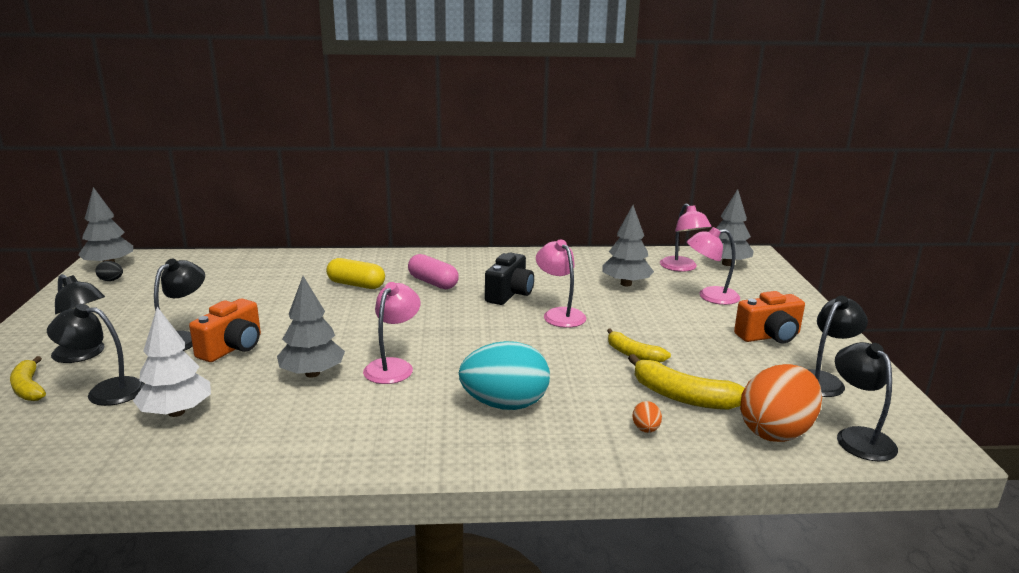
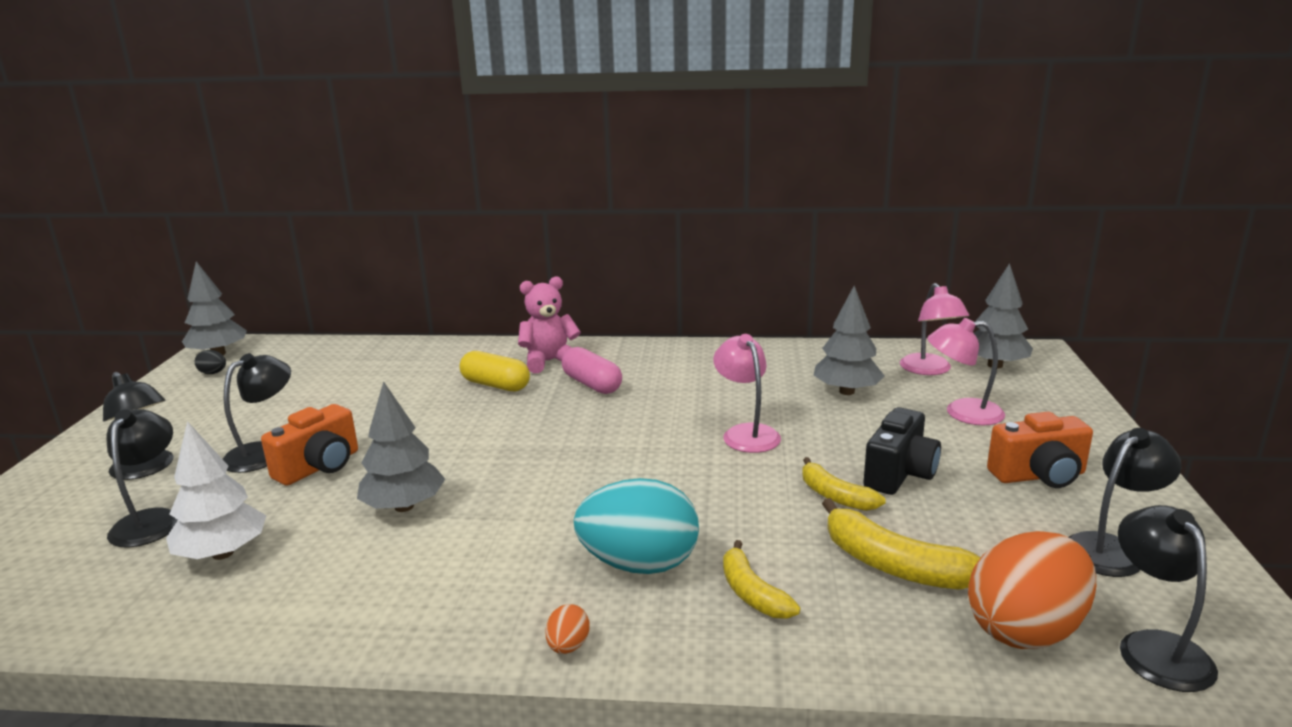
camera: 10 degrees right, 0 degrees up
(29, 388) = (68, 511): yellow banana -> yellow banana (752, 593)
(105, 391) = (151, 520): black lamp -> black lamp turned 75 degrees clockwise
(393, 366) = (508, 500): pink lamp -> none
(394, 267) = (549, 361): none -> pink teddy bear
(509, 294) = (686, 402): black camera -> black camera (899, 474)
(646, 429) = (829, 614): orange egg -> orange egg (568, 646)

